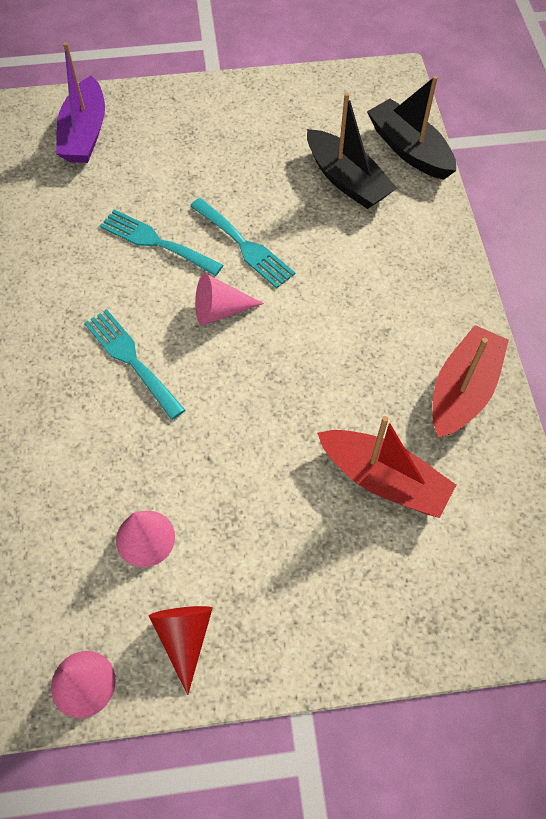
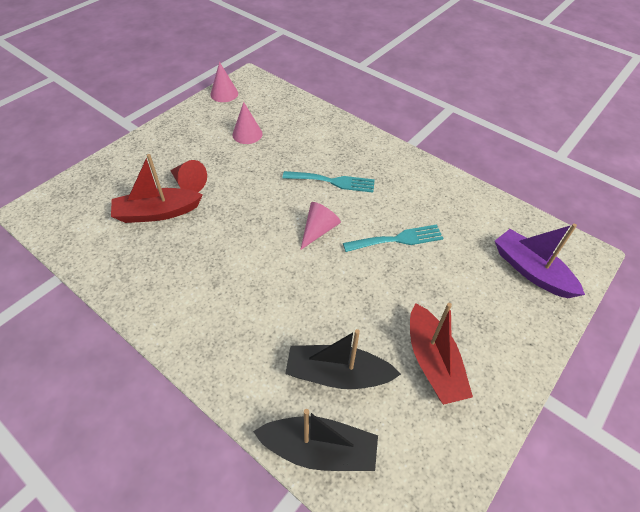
camera: 135 degrees right, 10 degrees down
(184, 637) = (200, 120): red cone -> red cone (188, 183)
(244, 246) = (348, 273): turquoise fork -> none
(462, 390) = (141, 281): red boat -> red boat (433, 362)

